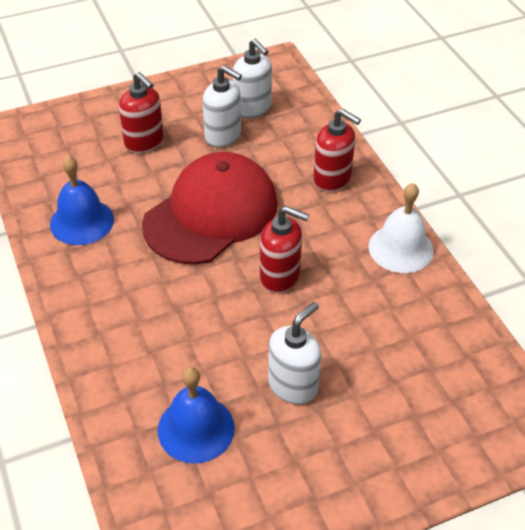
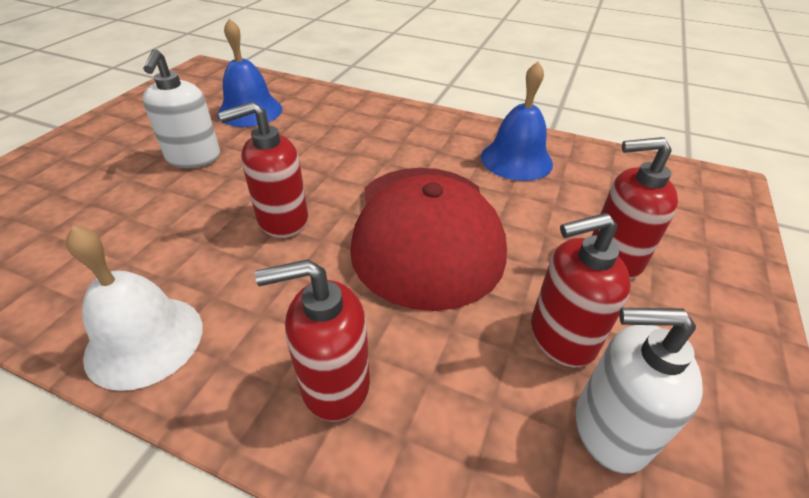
camera: 135 degrees right, 5 degrees down
(223, 136) = (561, 337): white soap dispenser -> red soap dispenser

